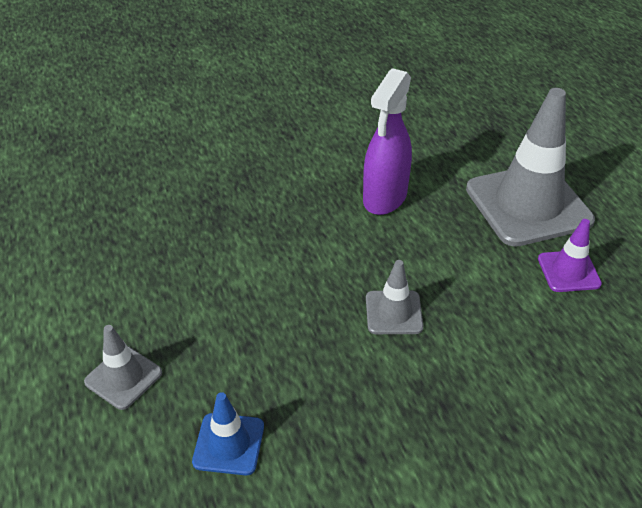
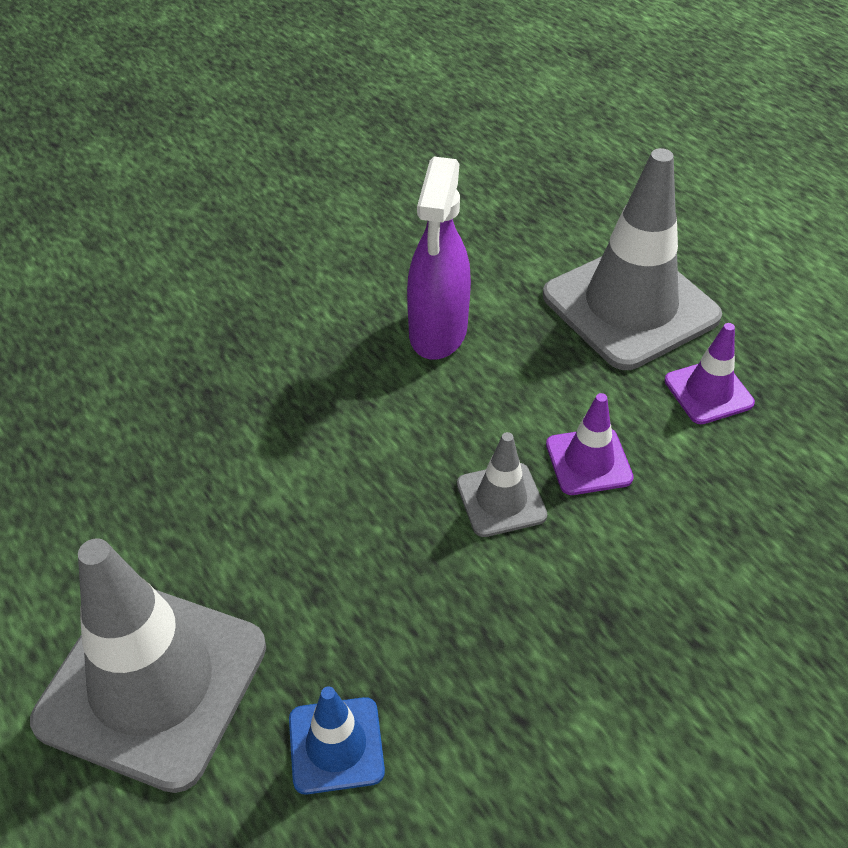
camera: 15 degrees left, 5 degrees up
(123, 377) = (152, 683): grey traffic cone -> grey traffic cone, size x2.11
(464, 300) = (588, 461): none -> purple traffic cone

